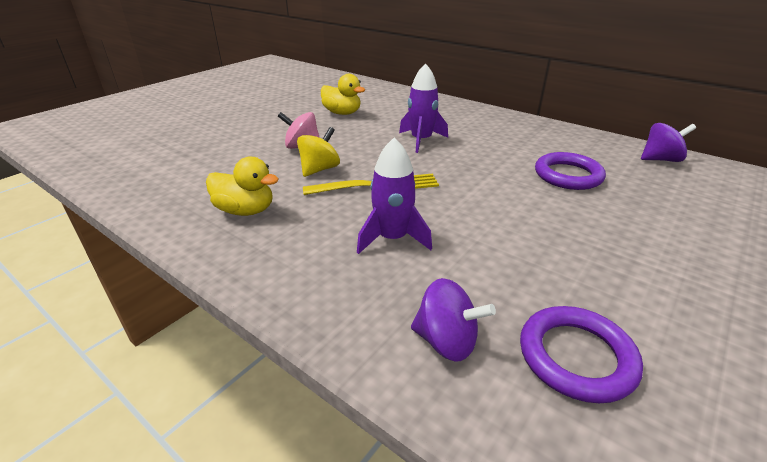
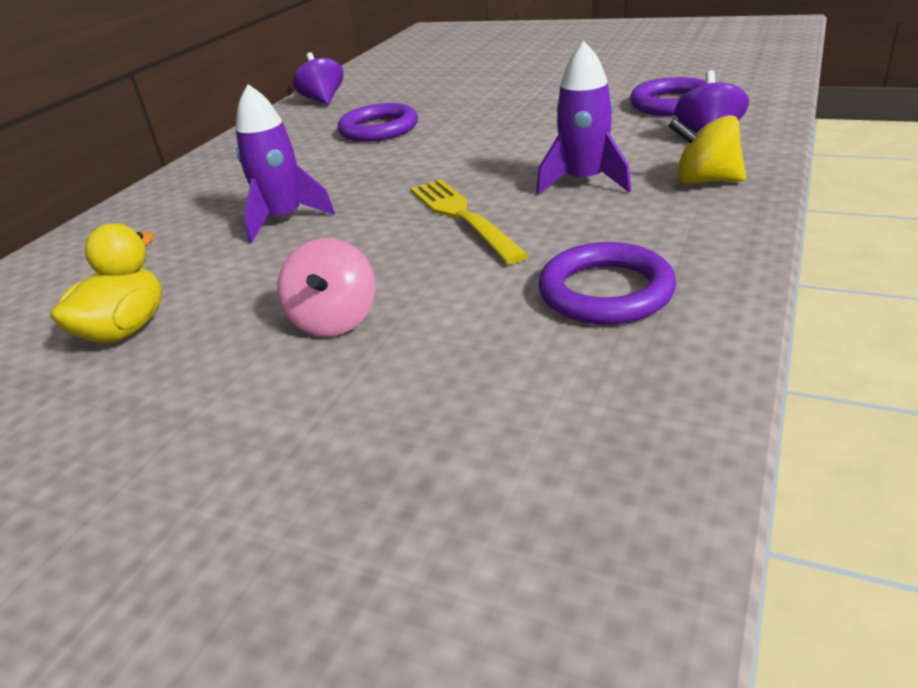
camera: 100 degrees left, 0 degrees up
(245, 210) = (605, 291): yellow duck -> purple ring
(319, 169) = (428, 273): yellow spinning top -> yellow spinning top (705, 181)

